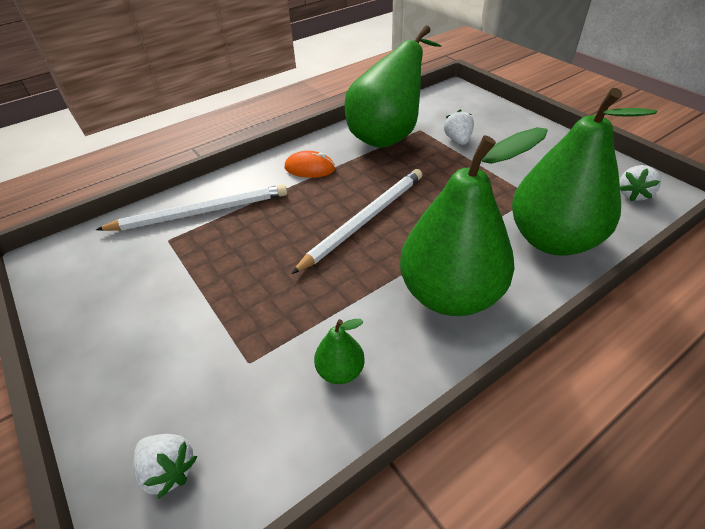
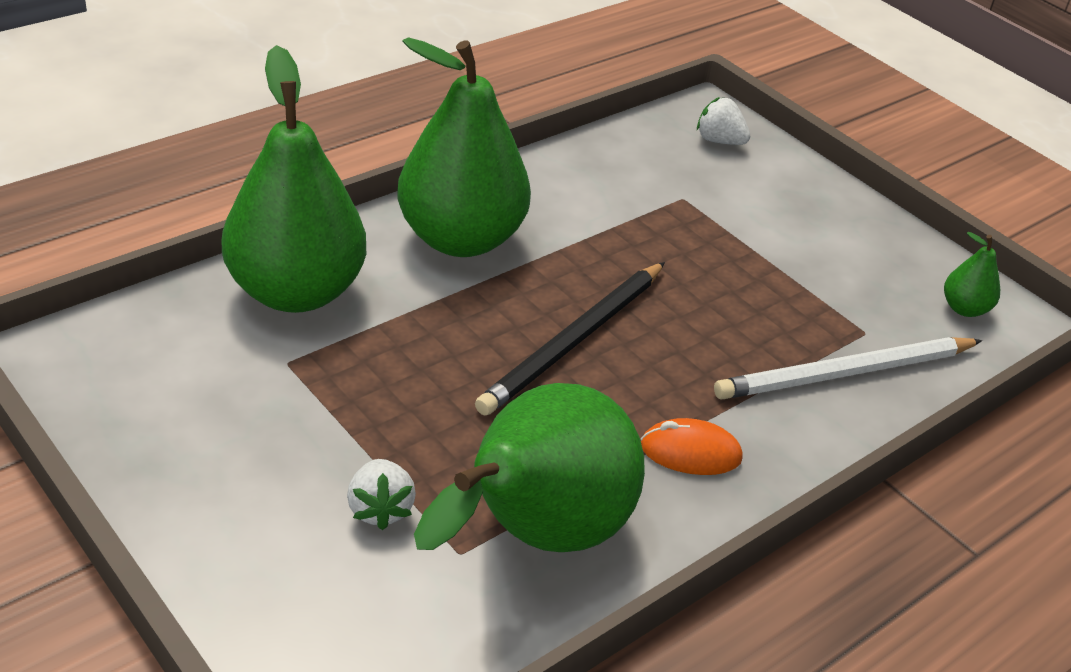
camera: 170 degrees right, 5 degrees down
(340, 371) = (586, 185): green pear -> green pear (964, 309)
(365, 220) = (573, 341): white pencil -> black pencil
(633, 194) = (111, 353): white strawberry -> none

